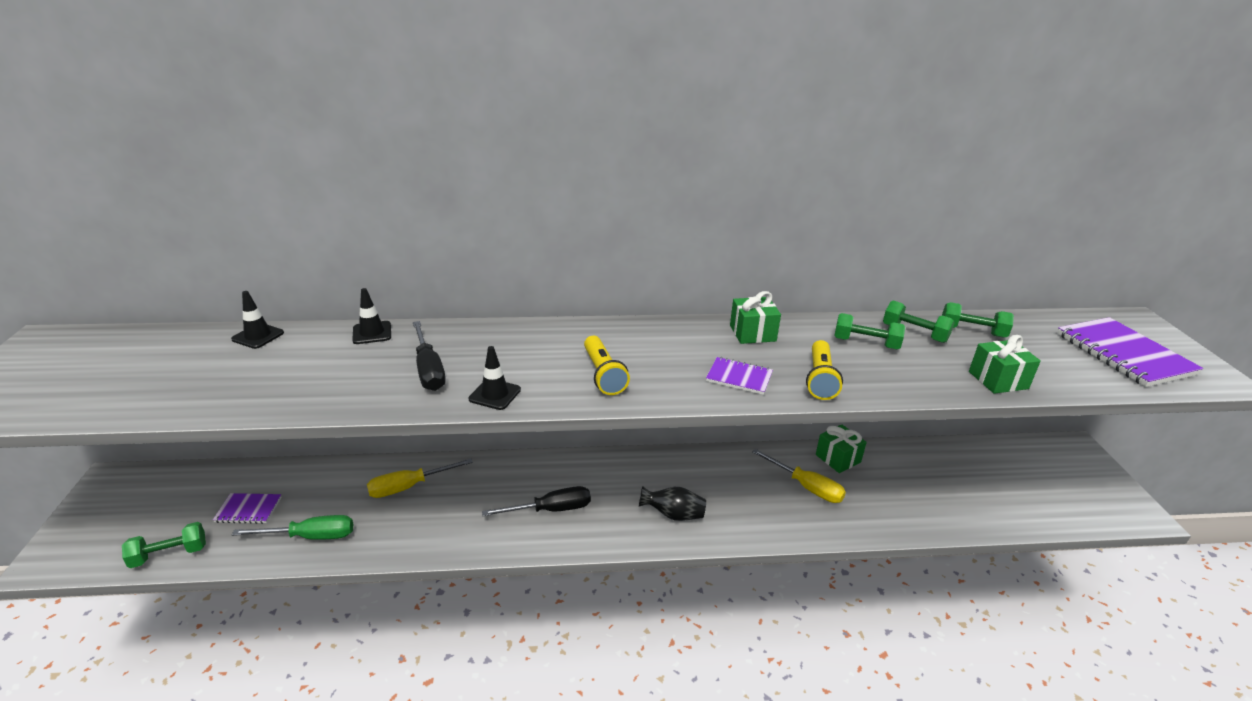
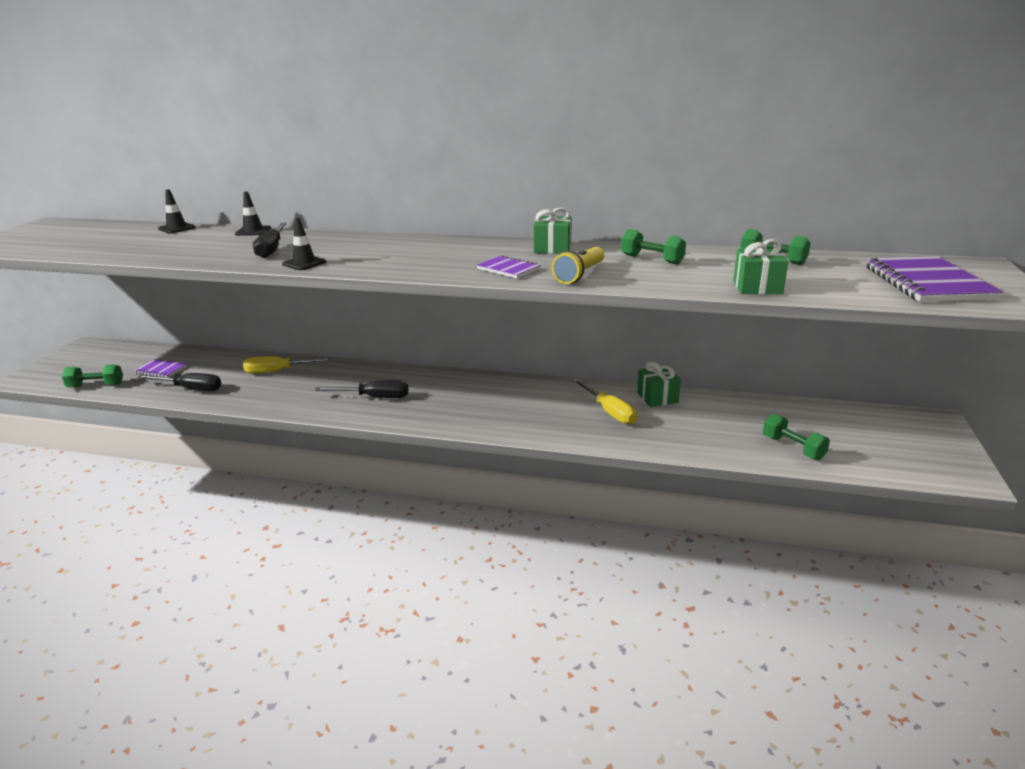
camera: 20 degrees right, 5 degrees down
(310, 536) = (190, 389): green screwdriver -> black screwdriver
(603, 375) = (398, 260): yellow flashlight -> none
(673, 515) = (472, 413): black vase -> none
(914, 333) = (709, 257): green dumbbell -> green dumbbell (793, 448)

